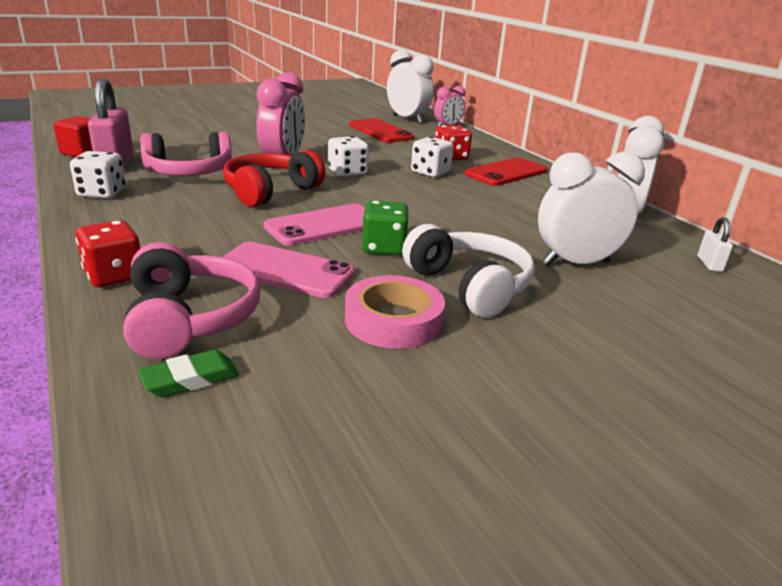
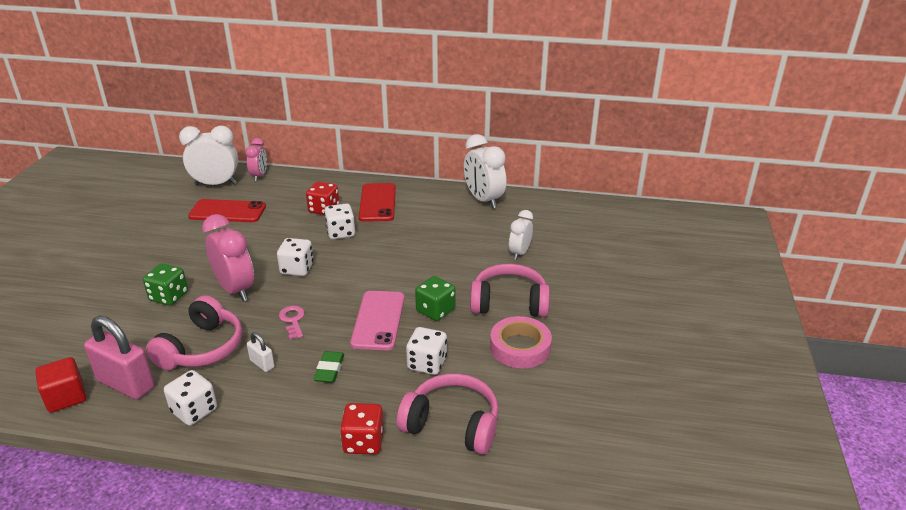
camera: 50 degrees left, 5 degrees up
(190, 379) = (516, 443): green eraser -> green eraser (329, 370)
(241, 146) = (169, 296): none -> green dice
(270, 191) = (293, 320): red headphones -> pink key
(285, 270) = (427, 363): pink phone -> white dice
(469, 286) = (509, 303): white headphones -> pink headphones
(575, 264) = (519, 253): white clock -> white clock, size x0.61
(709, 264) = (559, 212): white padlock -> white padlock (262, 364)

